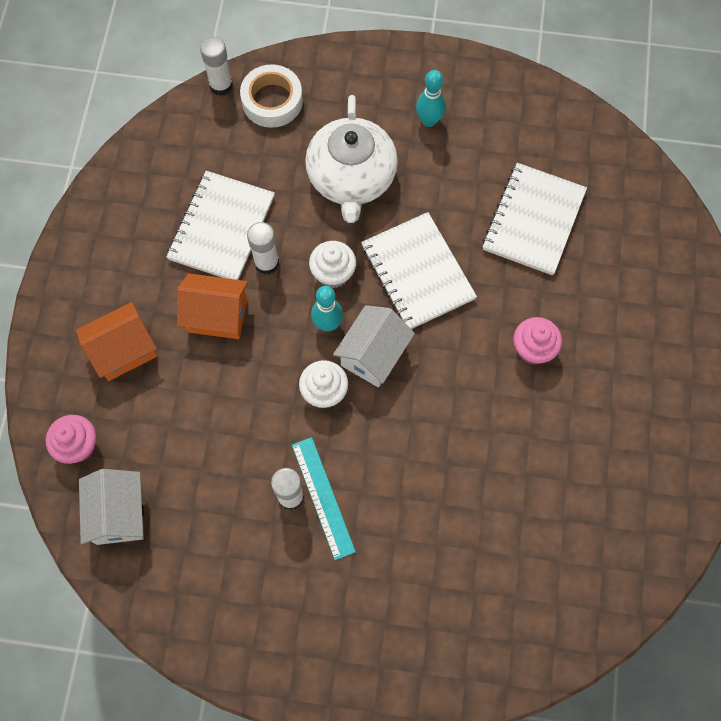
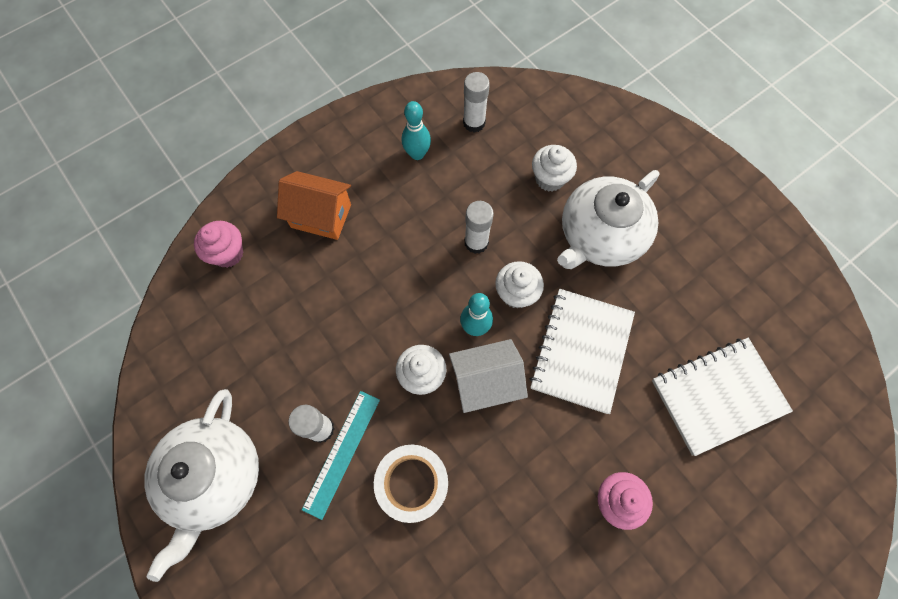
camera: 45 degrees right, 0 degrees up
(119, 514) = (203, 324): white house -> none
(217, 315) = (405, 248): orange house -> none
(221, 85) = (569, 92): white glue stick -> white glue stick (474, 123)
(221, 228) = (470, 190): white notebook -> none
(248, 602) = (214, 477): none -> white teapot
(272, 101) = (595, 132): white tape -> white tape (412, 483)
(273, 167) = (550, 178): none -> white cupcake
(429, 120) = (704, 243): turquoise bowling pin -> turquoise bowling pin (417, 154)

